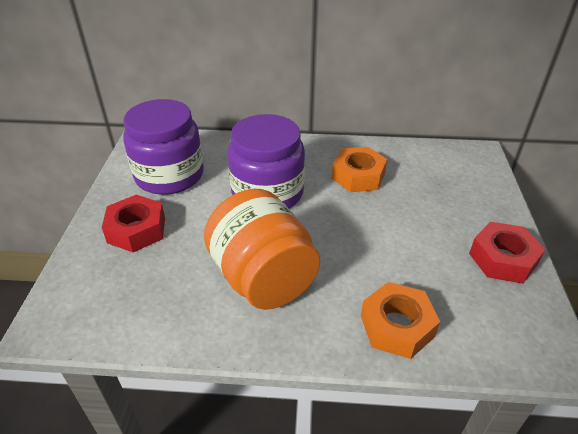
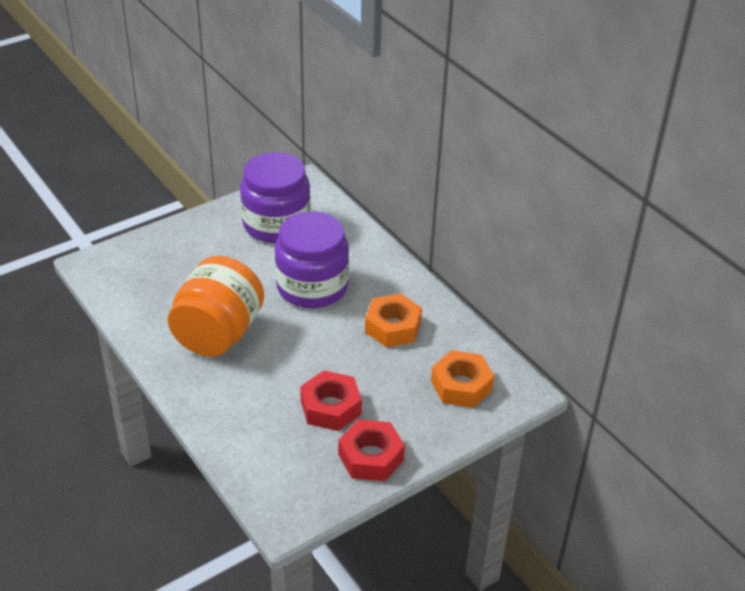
camera: 50 degrees right, 0 degrees up
(136, 230) = (202, 246): red nut -> red nut (330, 407)
(397, 326) = (236, 422): orange nut -> orange nut (461, 385)

